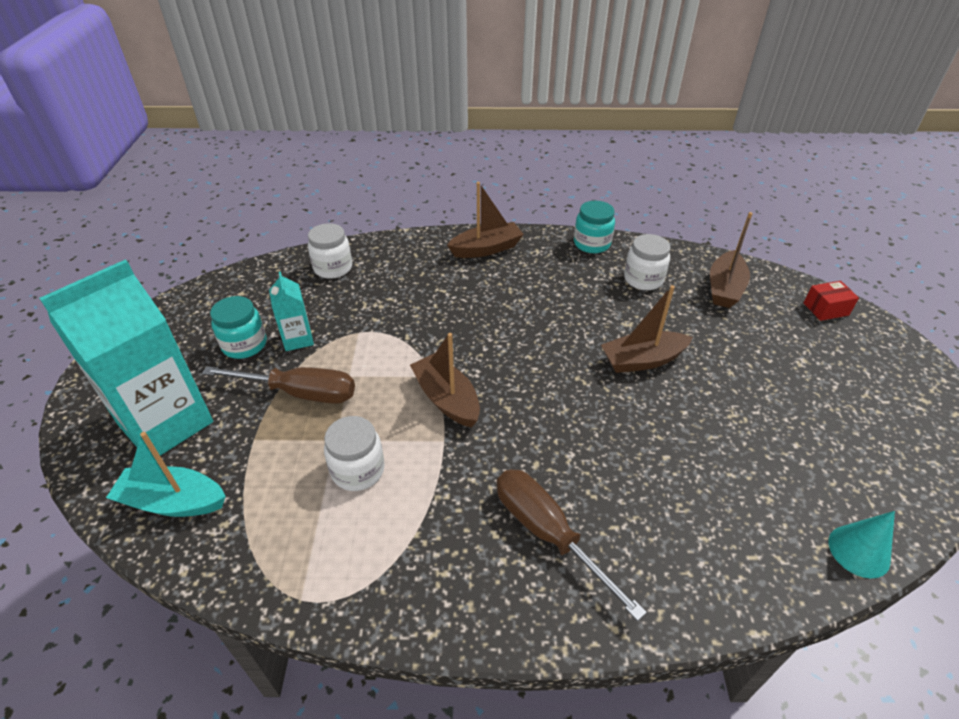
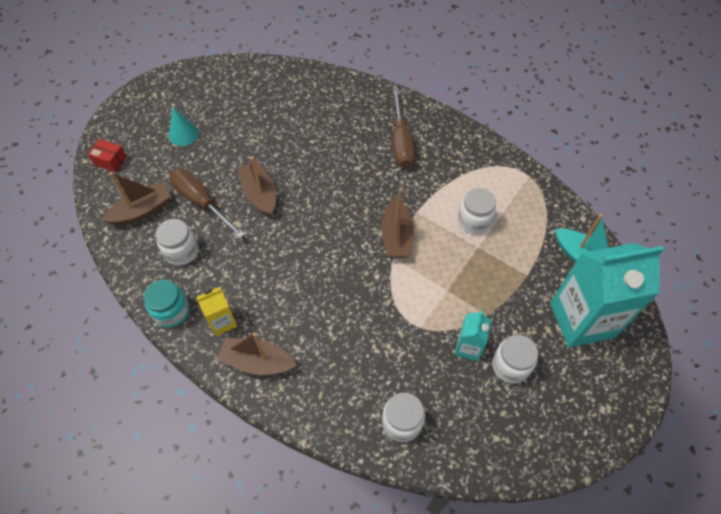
camera: 145 degrees left, 15 degrees up
(244, 345) = (510, 366): turquoise jar -> white jar
(300, 393) = (486, 294): brown screwdriver -> brown screwdriver (201, 202)
(544, 256) = (222, 321): none -> yellow carton
(642, 360) = (260, 194): brown boat -> brown boat turned 135 degrees counterclockwise
(859, 551) = (281, 70): turquoise cone -> turquoise cone (183, 134)

